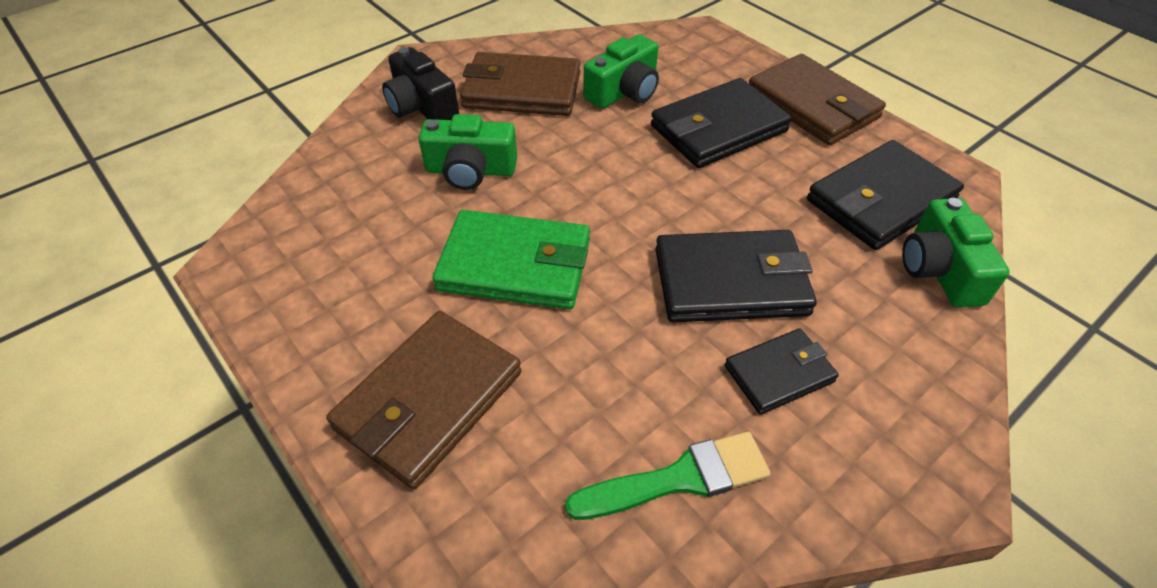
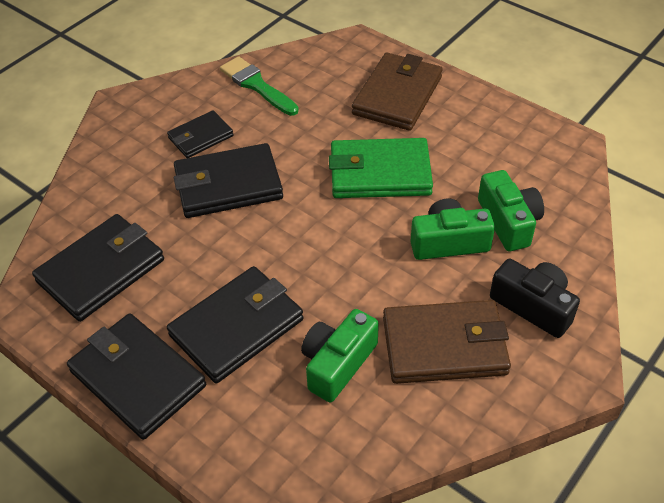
camera: 170 degrees right, 0 degrees up
(679, 478) = (256, 85): green brush -> green brush turned 75 degrees clockwise
(812, 105) = (138, 378): brown wallet -> black wallet
(939, 270) = (76, 217): green camera -> green camera (508, 222)

